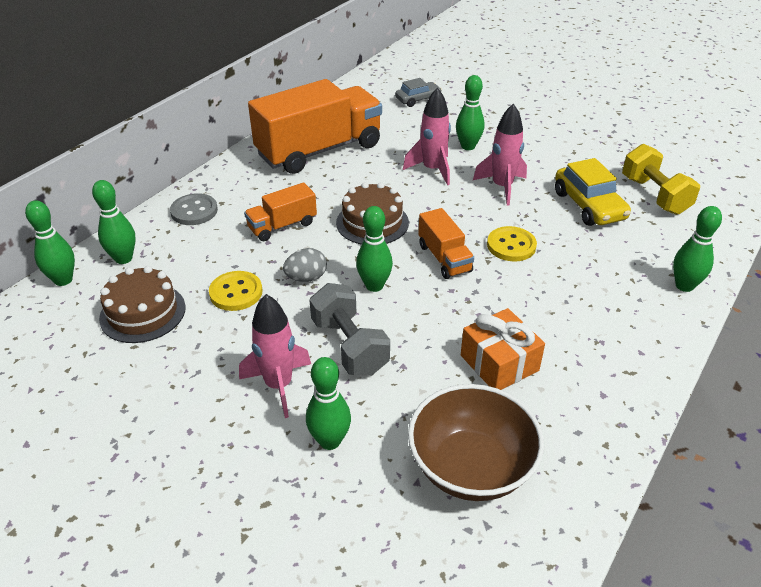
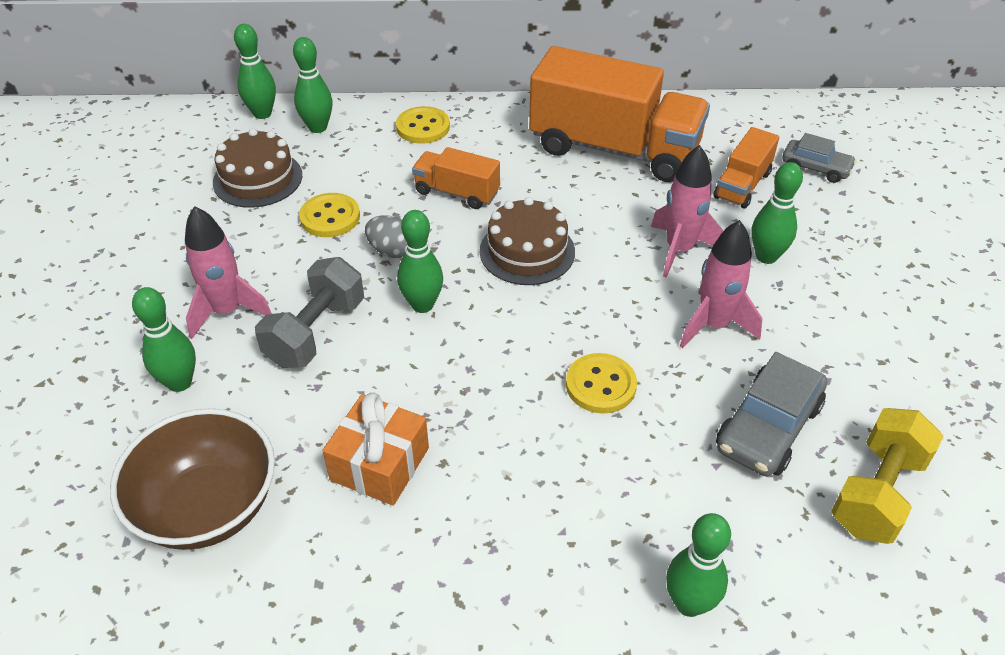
camera: 55 degrees right, 5 degrees up
(194, 211) = (423, 127): grey button -> yellow button
(444, 258) = (520, 337): orange truck -> orange truck (742, 185)
(589, 205) = (768, 427): yellow car -> grey car

